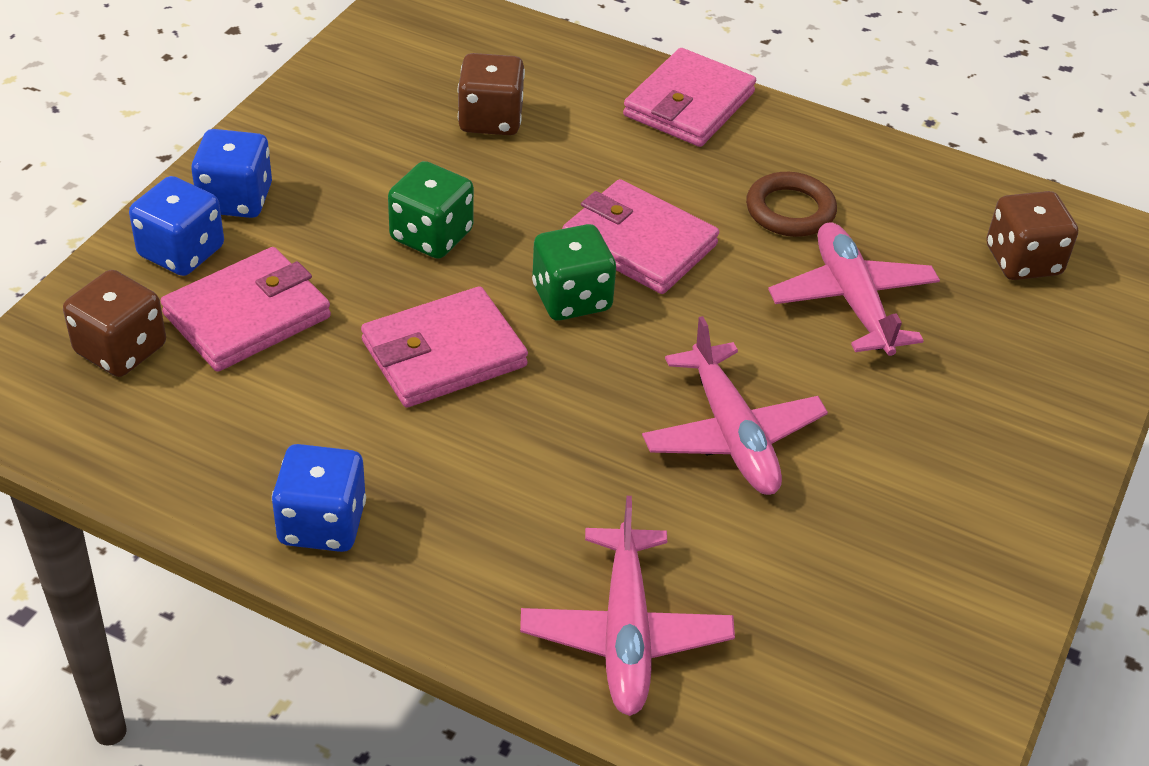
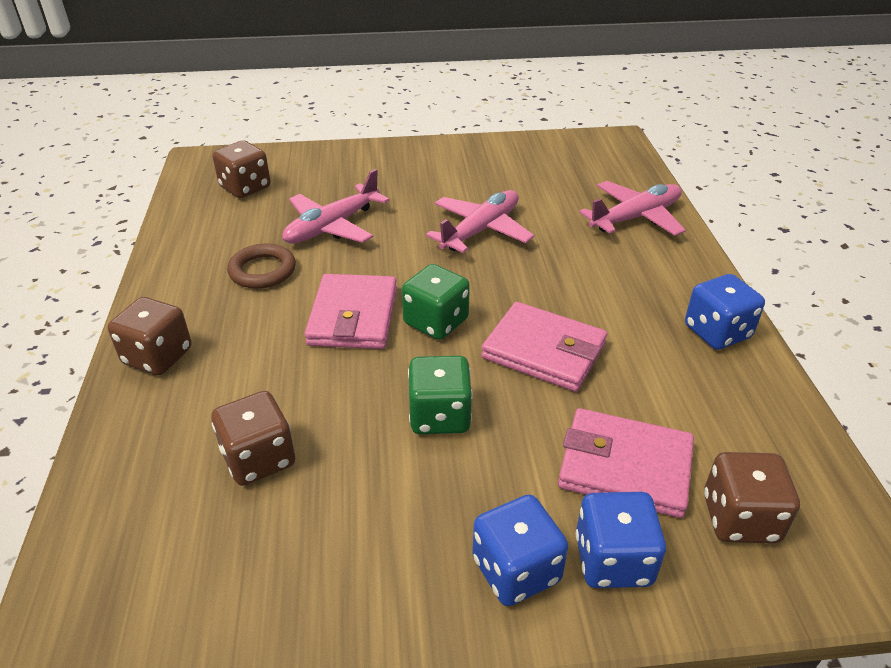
camera: 120 degrees left, 5 degrees down
(688, 104) = (158, 356): pink wallet -> brown dice

